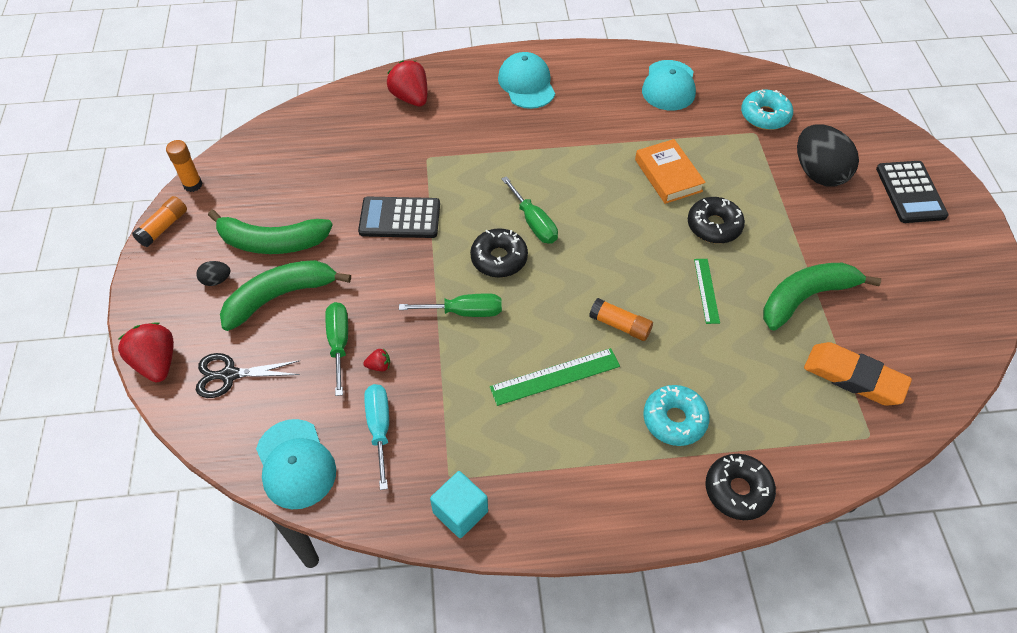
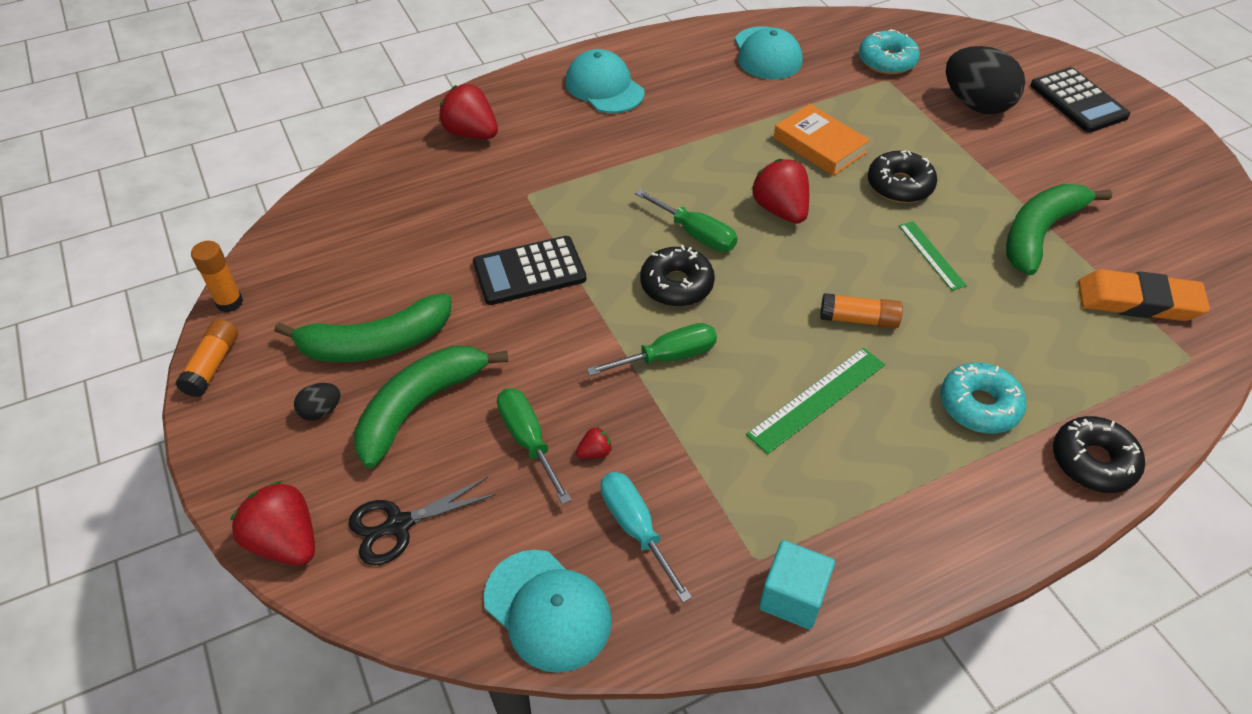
camera: 20 degrees left, 5 degrees down
(608, 221) = (780, 210): none -> red strawberry

